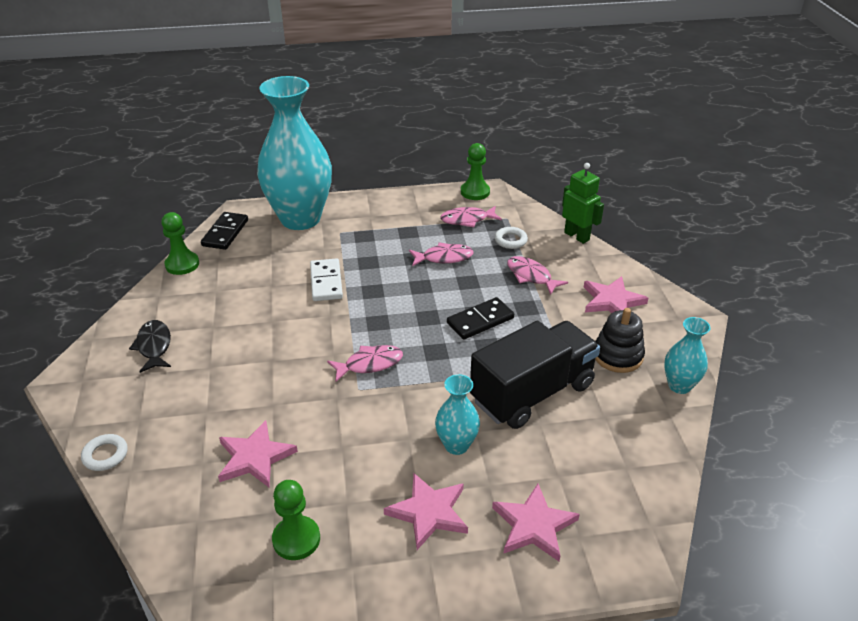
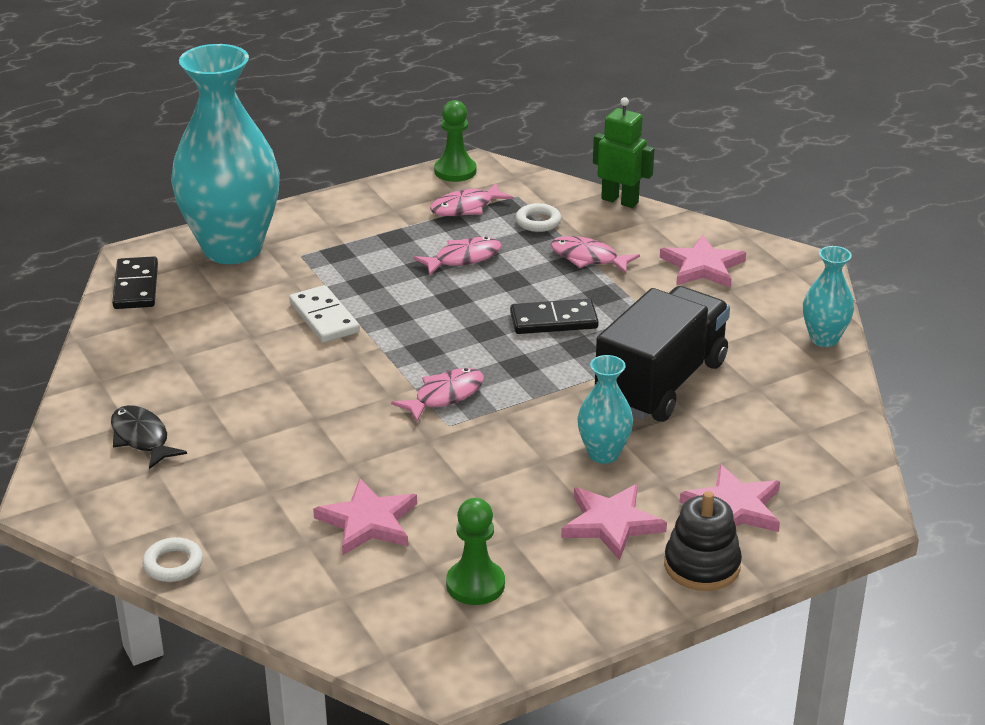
camera: 20 degrees left, 5 degrees down
(182, 264) = (103, 337): green pawn -> none
(480, 320) = (553, 320): black domino -> black domino turned 45 degrees clockwise
(617, 356) = (739, 323): black stacking toy -> black stacking toy (702, 566)

